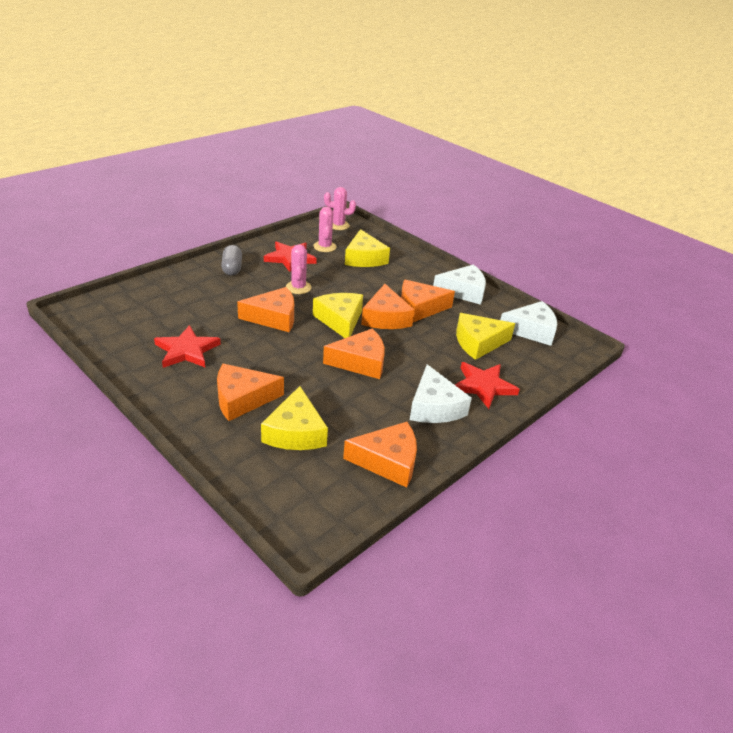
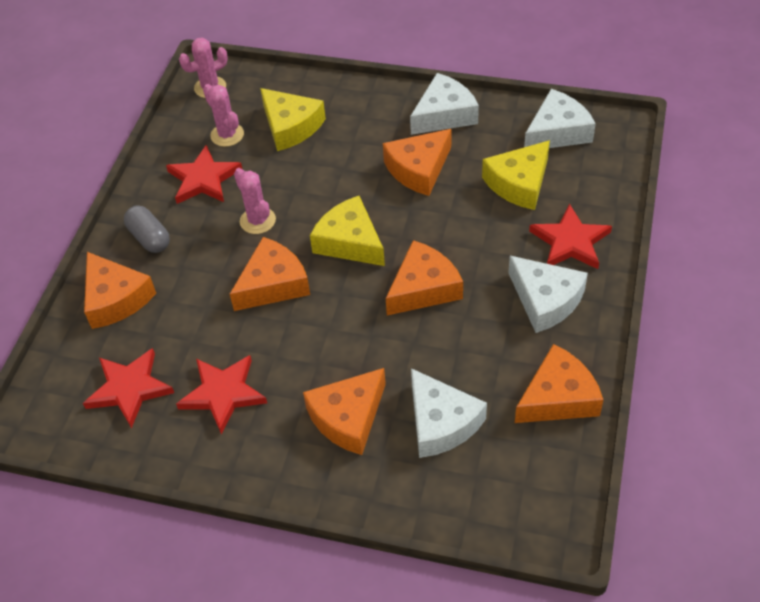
camera: 25 degrees left, 15 degrees up
(142, 323) = (129, 388): none -> red star
(295, 432) = (441, 422): yellow cheese -> white cheese
(385, 318) = (395, 207): orange cheese -> orange cheese (115, 298)

